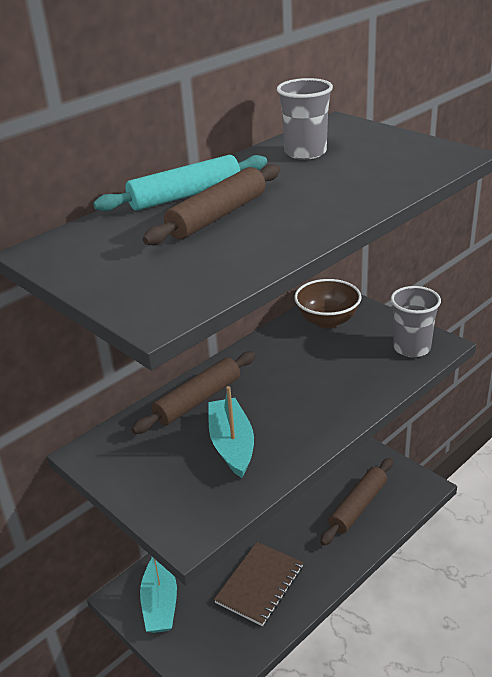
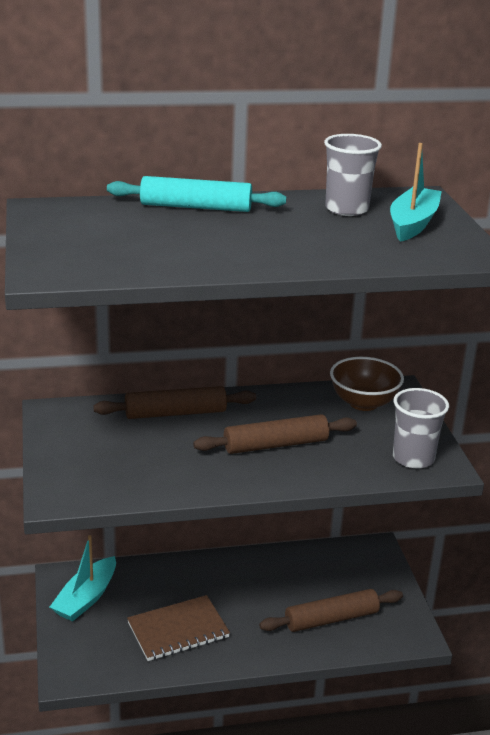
camera: 30 degrees right, 5 degrees down
(217, 216) = (194, 229): brown rolling pin -> brown rolling pin (275, 445)
(232, 444) = (162, 456): turquoise boat -> turquoise boat (413, 223)

